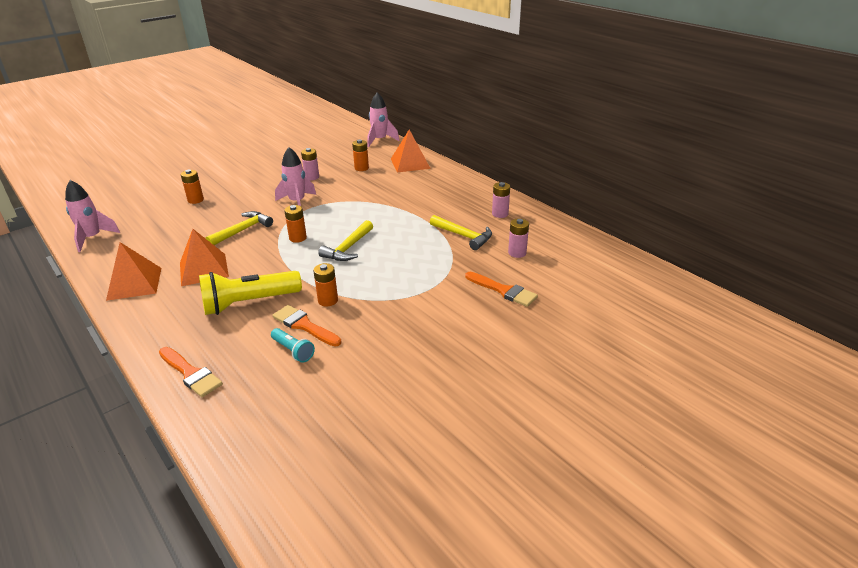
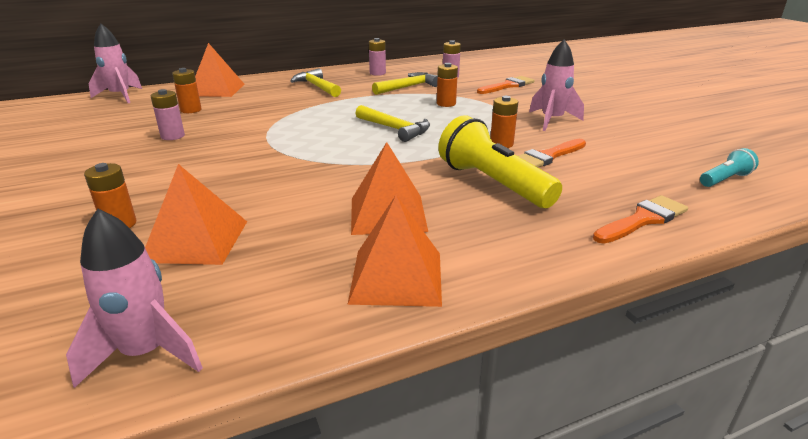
camera: 75 degrees left, 5 degrees down
(178, 223) = (196, 240): none -> orange pyramid
(242, 230) = (289, 185): yellow hammer -> yellow hammer (317, 87)
(249, 303) = (493, 183): yellow flashlight -> yellow flashlight turned 150 degrees clockwise
(293, 351) = (593, 163): turquoise flashlight -> turquoise flashlight (724, 179)
(297, 202) = (242, 148): pink rocket -> pink rocket (552, 120)
(298, 238) = (347, 152): orange battery -> orange battery (446, 104)

